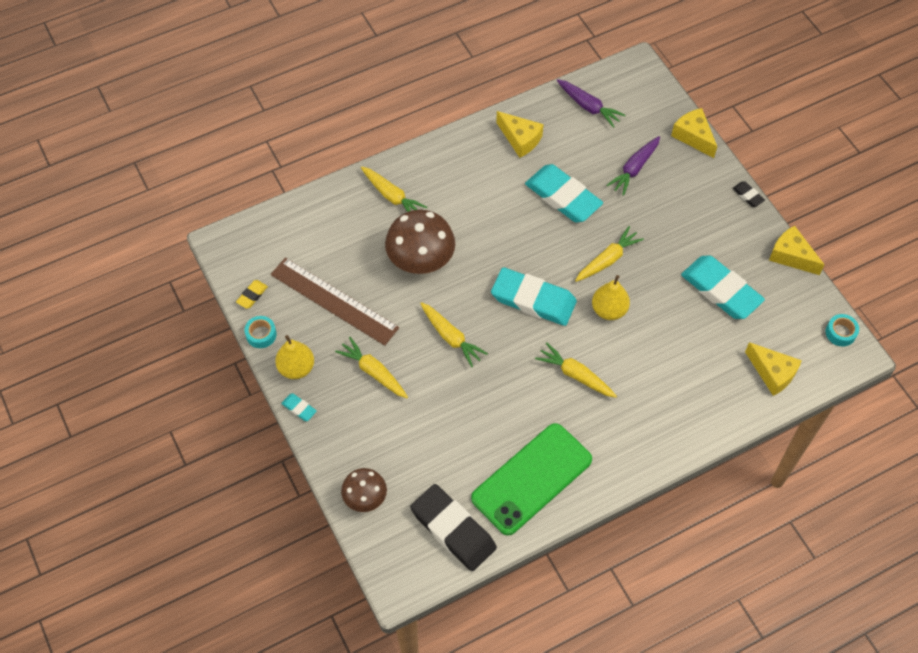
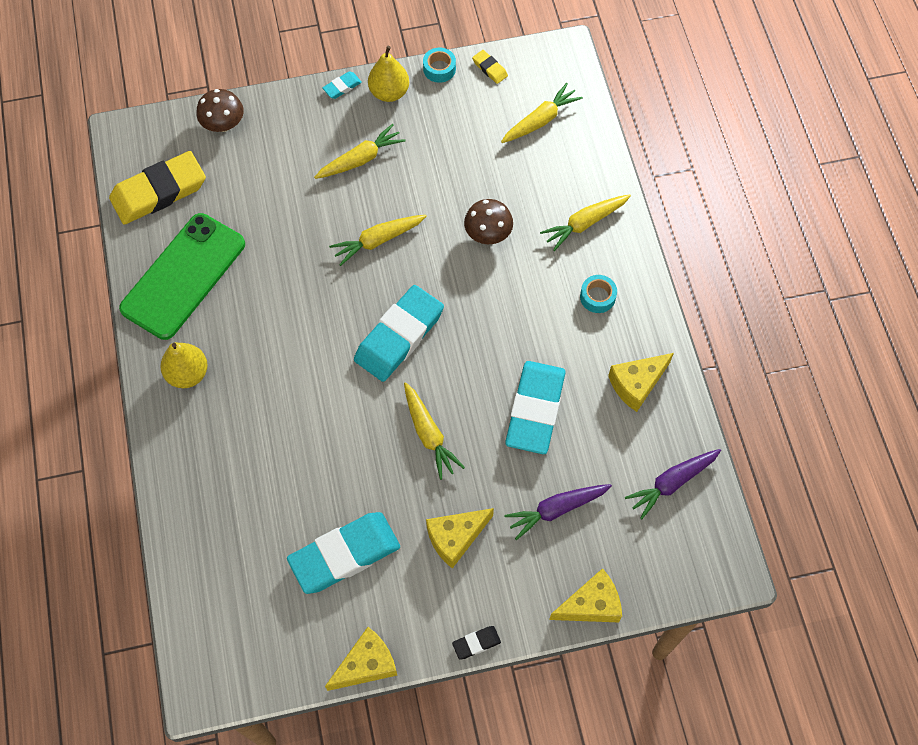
camera: 105 degrees right, 5 degrees up
(334, 301) = (459, 140): brown ruler -> none
(421, 260) = (488, 234): brown mushroom -> brown mushroom, size x0.59
(453, 529) = (159, 192): black eraser -> yellow eraser
(532, 479) = (183, 276): green phone -> green phone turned 60 degrees clockwise
(563, 197) = (535, 410): turquoise eraser -> turquoise eraser turned 45 degrees counterclockwise
(575, 375) = (288, 353): yellow carrot -> yellow carrot (540, 120)
(609, 310) = (359, 414): yellow pear -> yellow pear (188, 374)
(634, 169) = (556, 509): purple carrot -> purple carrot turned 75 degrees counterclockwise
(772, 373) = (212, 574): yellow cheese -> yellow cheese (455, 538)
(840, 333) = (236, 683): turquoise tape -> turquoise tape (597, 297)

